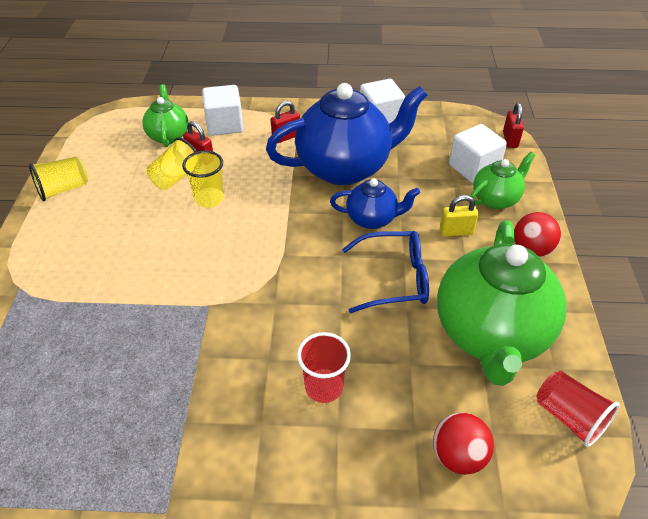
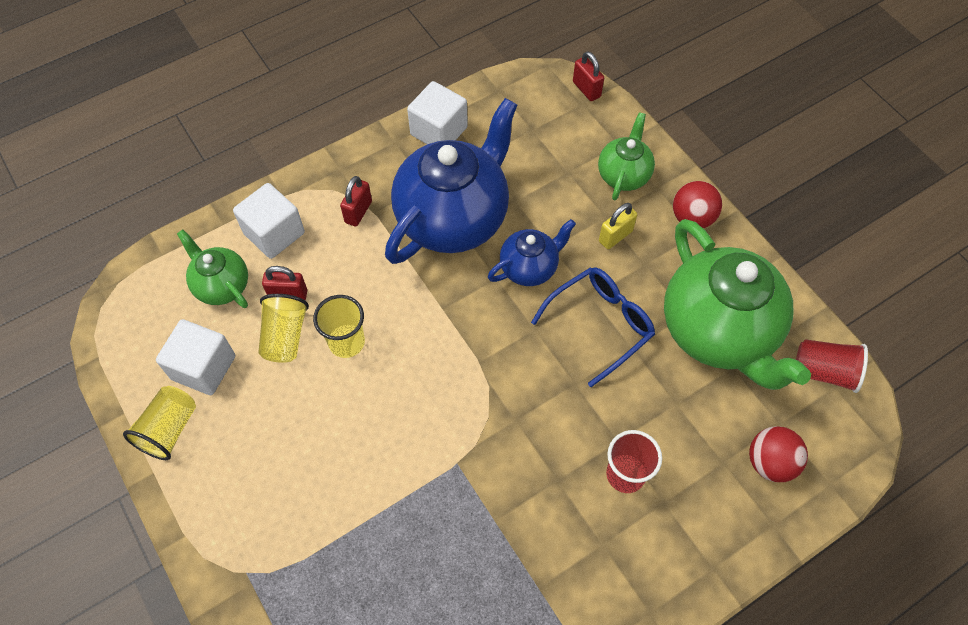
camera: 35 degrees left, 15 degrees up
(473, 168) = (577, 147): white cube -> white cube (203, 367)

